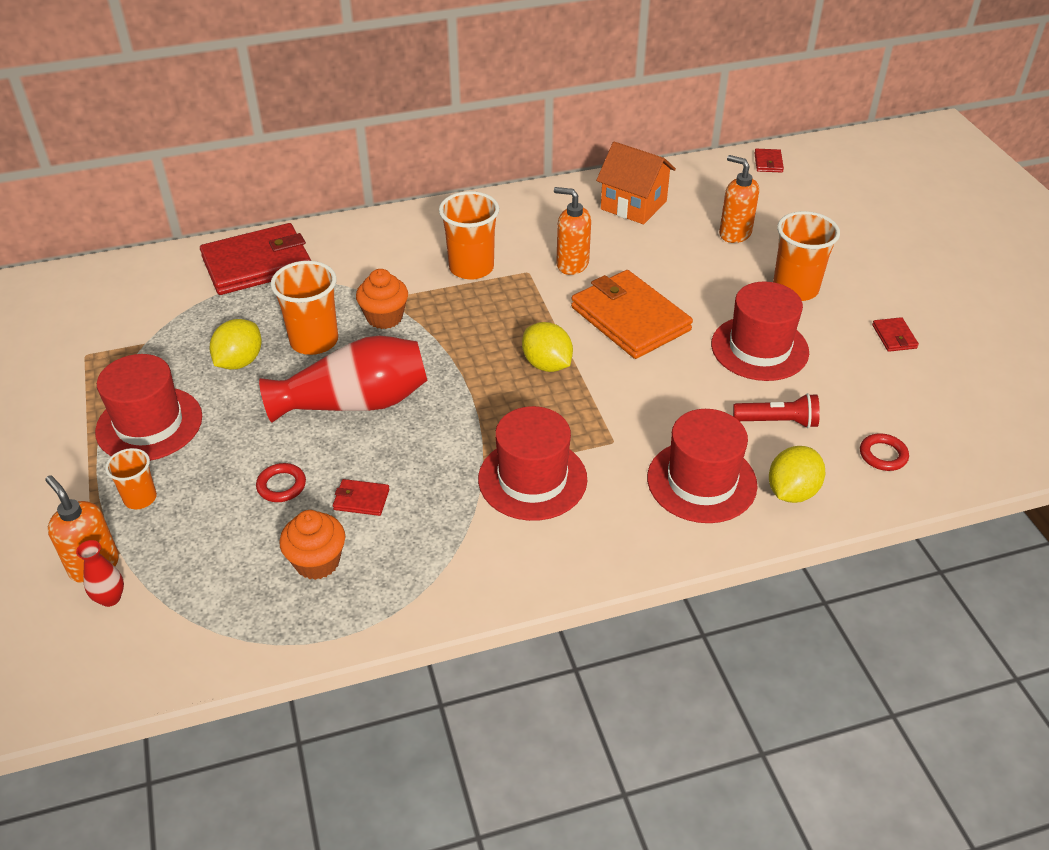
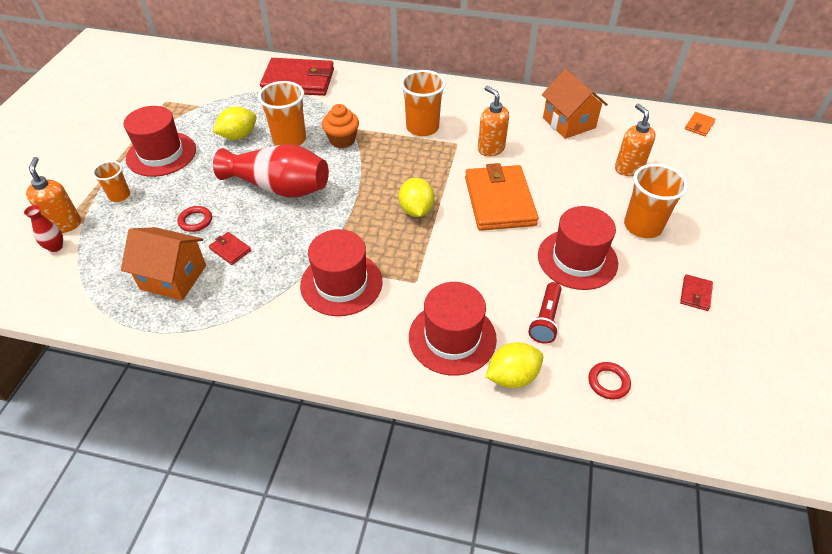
camera: 30 degrees right, 5 degrees up
(317, 562) = (173, 277): orange cupcake -> orange house
(768, 163) = (699, 125): red wallet -> orange wallet
(777, 422) = (545, 319): red flashlight -> red flashlight turned 75 degrees clockwise

